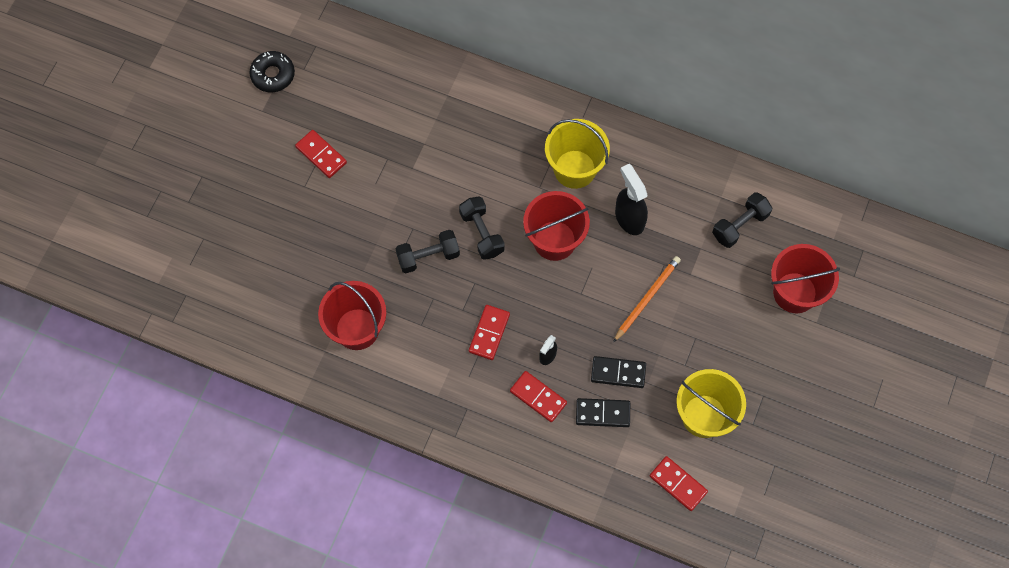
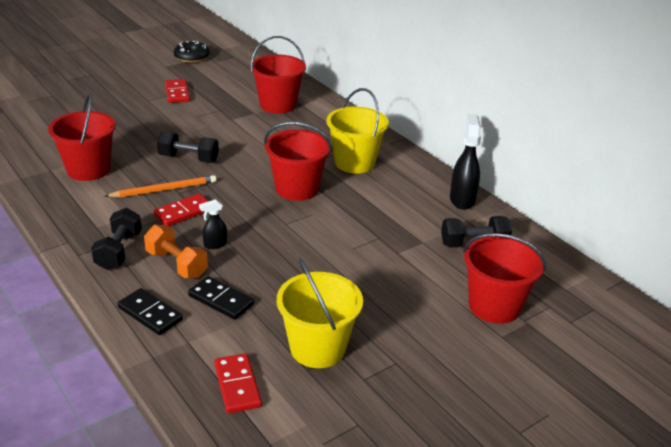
camera: 30 degrees right, 35 degrees down
(435, 114) = (278, 105): none -> red bucket
(482, 233) = (243, 164): black dumbbell -> black dumbbell (119, 251)
(538, 397) = (176, 264): red domino -> orange dumbbell
(618, 373) = (265, 281): black domino -> black domino (150, 314)
(629, 218) = (374, 202): black spray bottle -> black spray bottle (462, 199)
(647, 298) = (342, 250): orange pencil -> orange pencil (164, 189)

